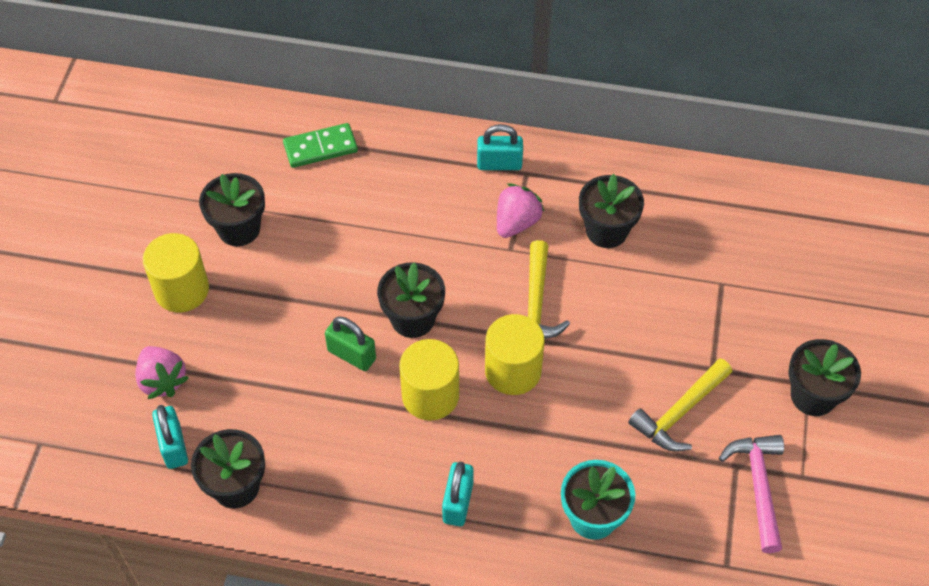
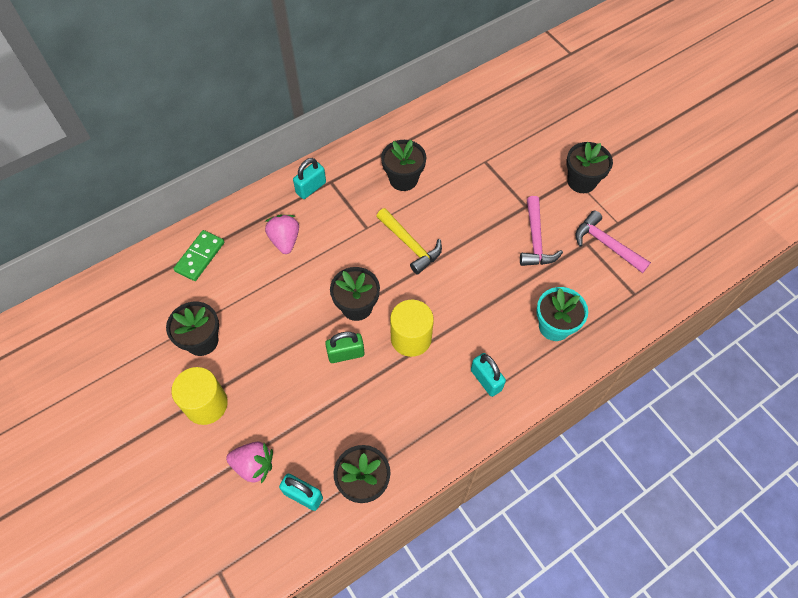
camera: 45 degrees left, 5 degrees up
(513, 371) = (437, 288): yellow cylinder -> none
(516, 223) = (354, 211): pink strawberry -> pink strawberry (285, 240)
(680, 412) = (535, 240): yellow hammer -> pink hammer

